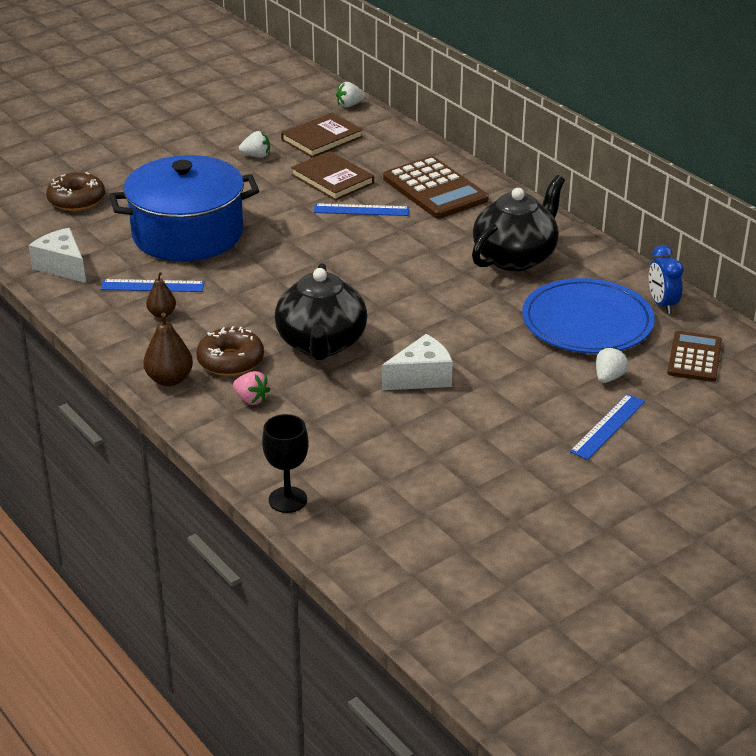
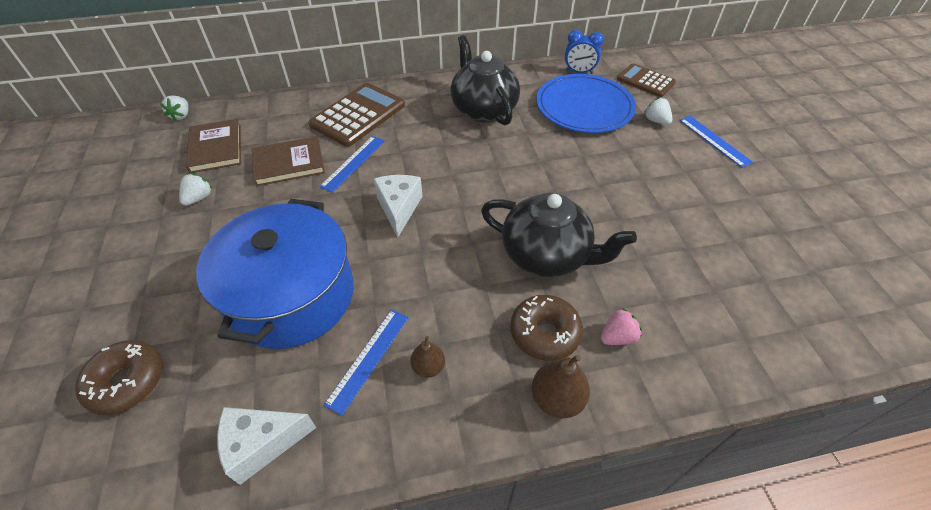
camera: 65 degrees left, 15 degrees up
(288, 500) = (788, 360): black goblet -> none
(421, 377) = (623, 210): white cheese -> white cheese (399, 208)
(435, 189) = (358, 115): brown calculator -> brown calculator turned 45 degrees counterclockwise

